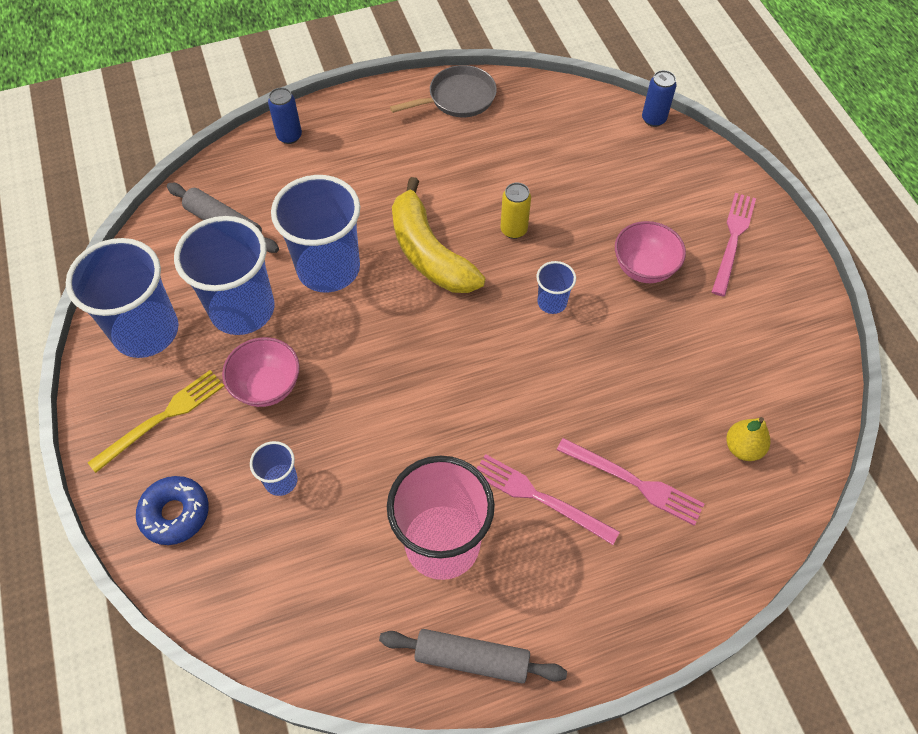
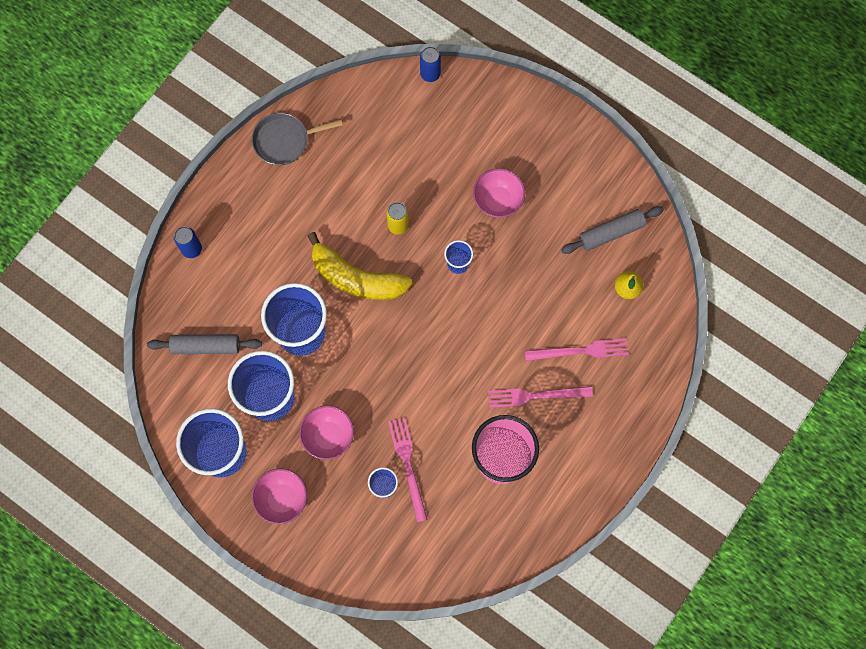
camera: 35 degrees left, 15 degrees up
(162, 418) = (282, 499): yellow fork -> pink bowl
(175, 513) = (340, 546): blue donut -> none
(458, 98) = (284, 141): grey pan -> grey pan turned 135 degrees counterclockwise
(472, 658) = (560, 508): grey rolling pin -> grey rolling pin (611, 232)
(733, 240) = (539, 143): pink fork -> pink fork (408, 465)

